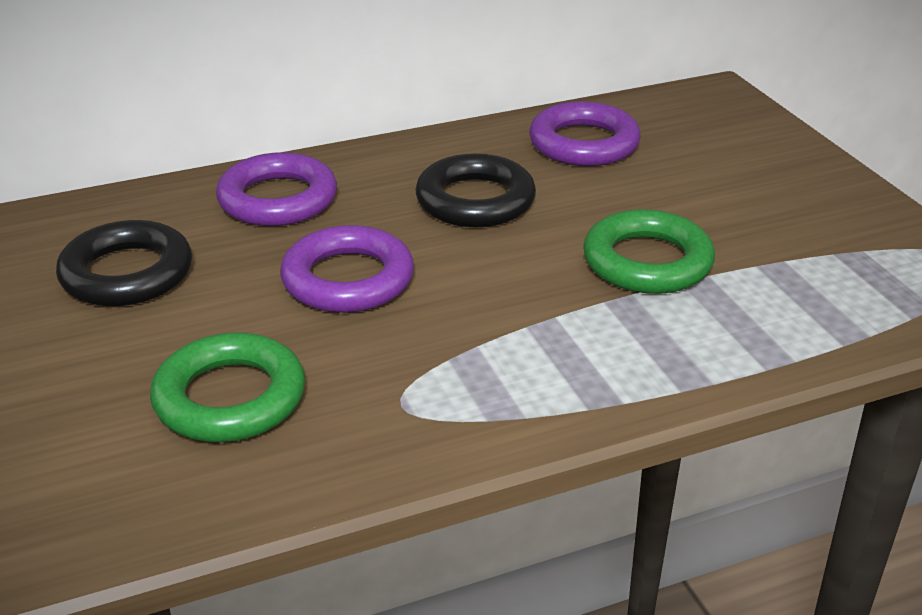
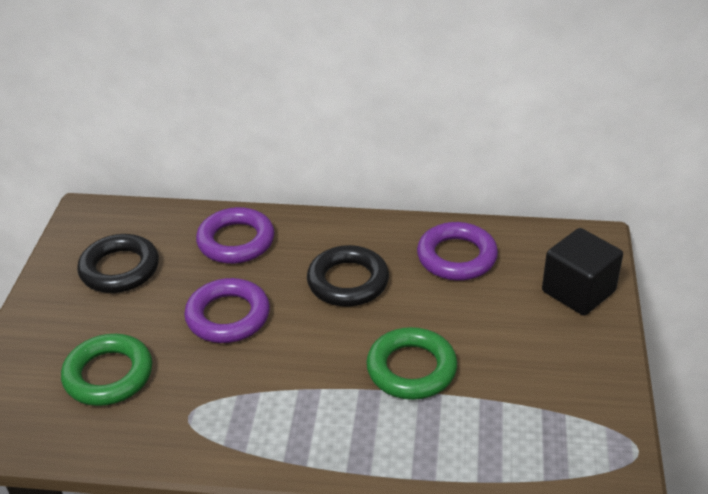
camera: 30 degrees right, 5 degrees up
(752, 139) = (578, 291): none -> black cube

